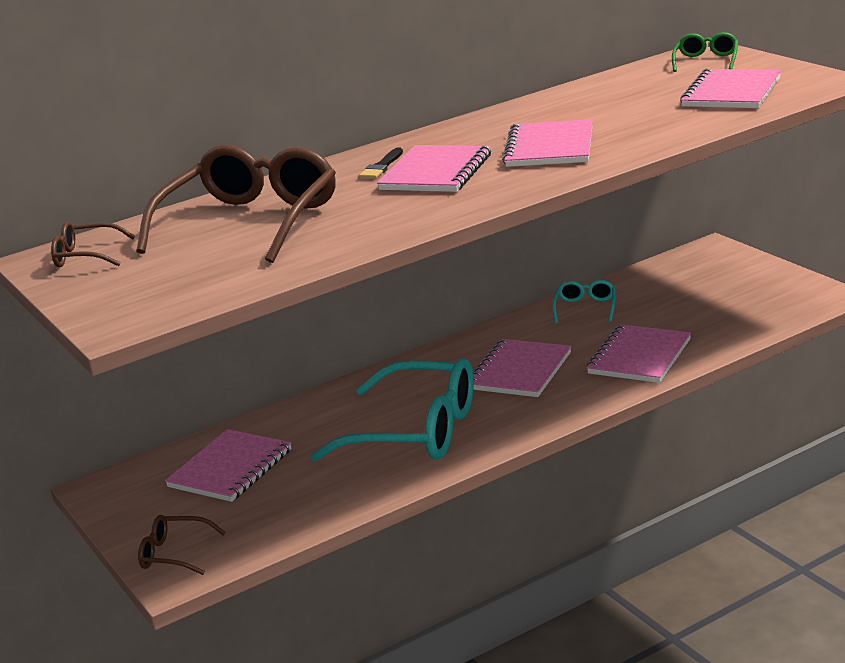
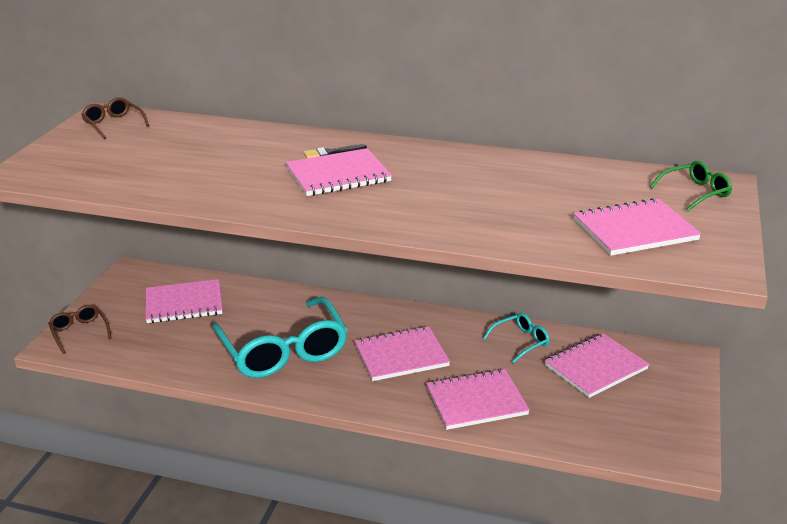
camera: 45 degrees right, 5 degrees up
(251, 222) = (199, 149): brown glasses -> none
(549, 147) = (428, 198): pink notebook -> pink notebook (595, 367)

